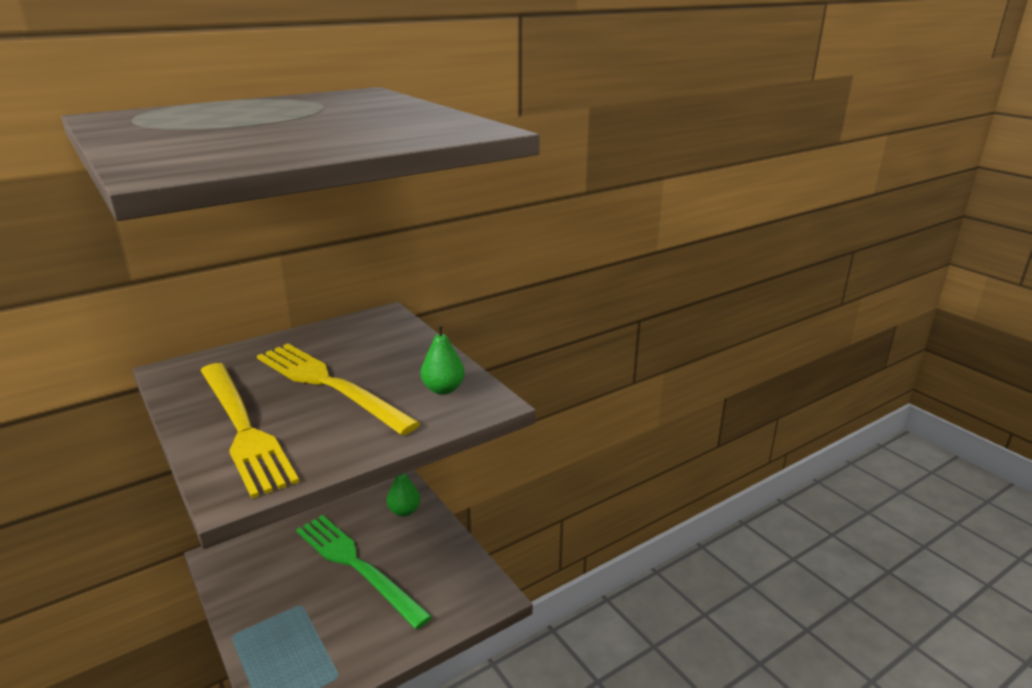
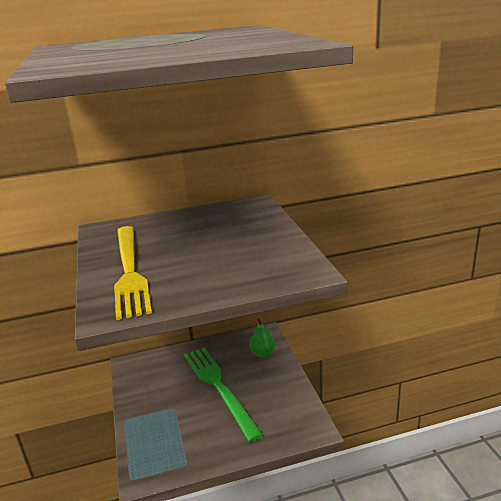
camera: 20 degrees right, 0 degrees up
(329, 385) = (198, 248): yellow fork -> none
(443, 389) = (279, 259): green pear -> none

